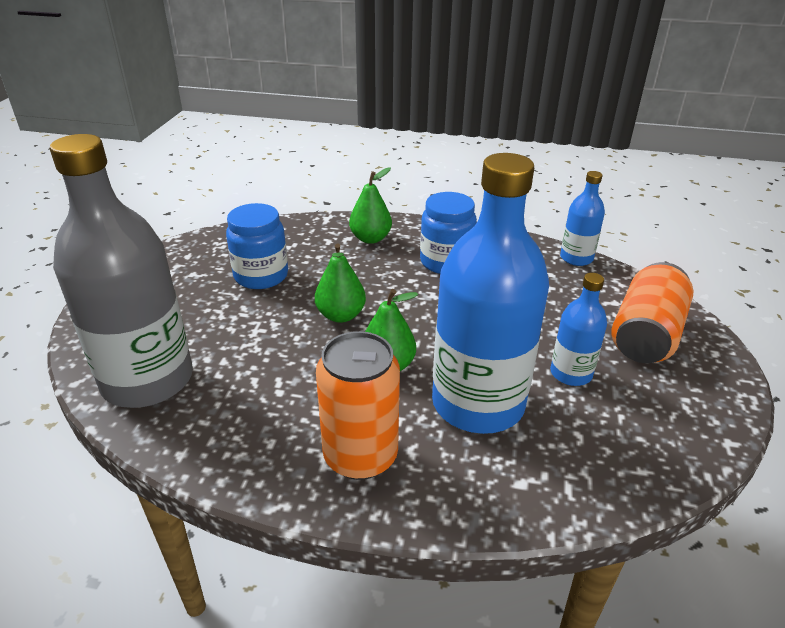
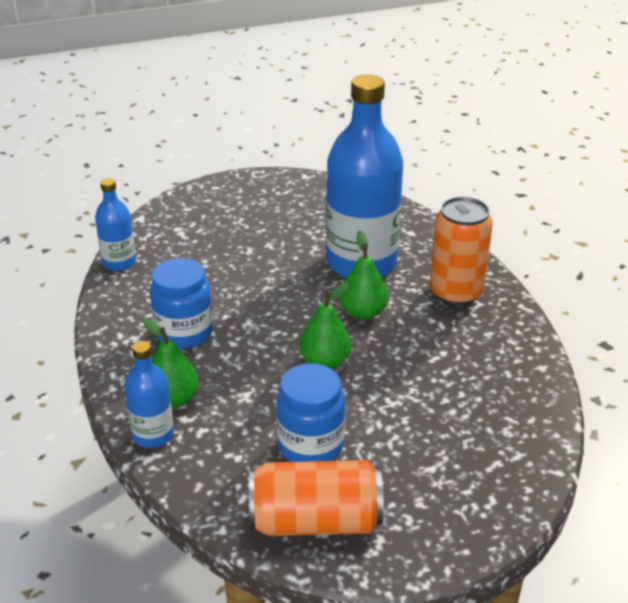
camera: 120 degrees left, 0 degrees up
(147, 380) = (508, 429): grey bottle -> none
(571, 373) = (292, 235): blue bottle -> blue bottle (153, 435)
(646, 335) = (216, 214): orange can -> orange can (315, 521)

